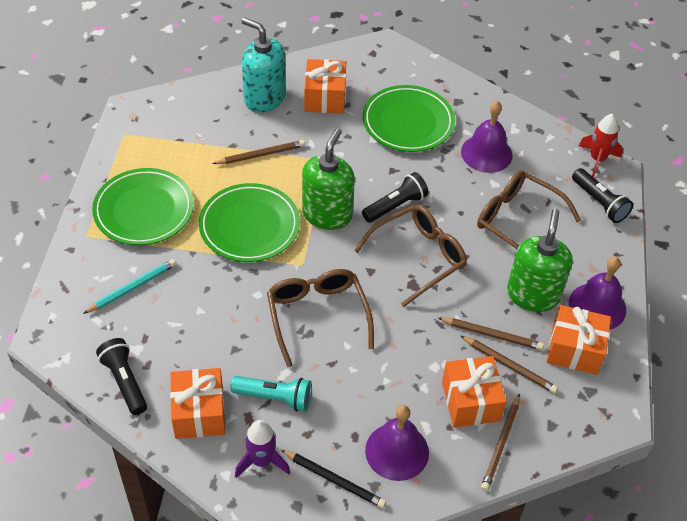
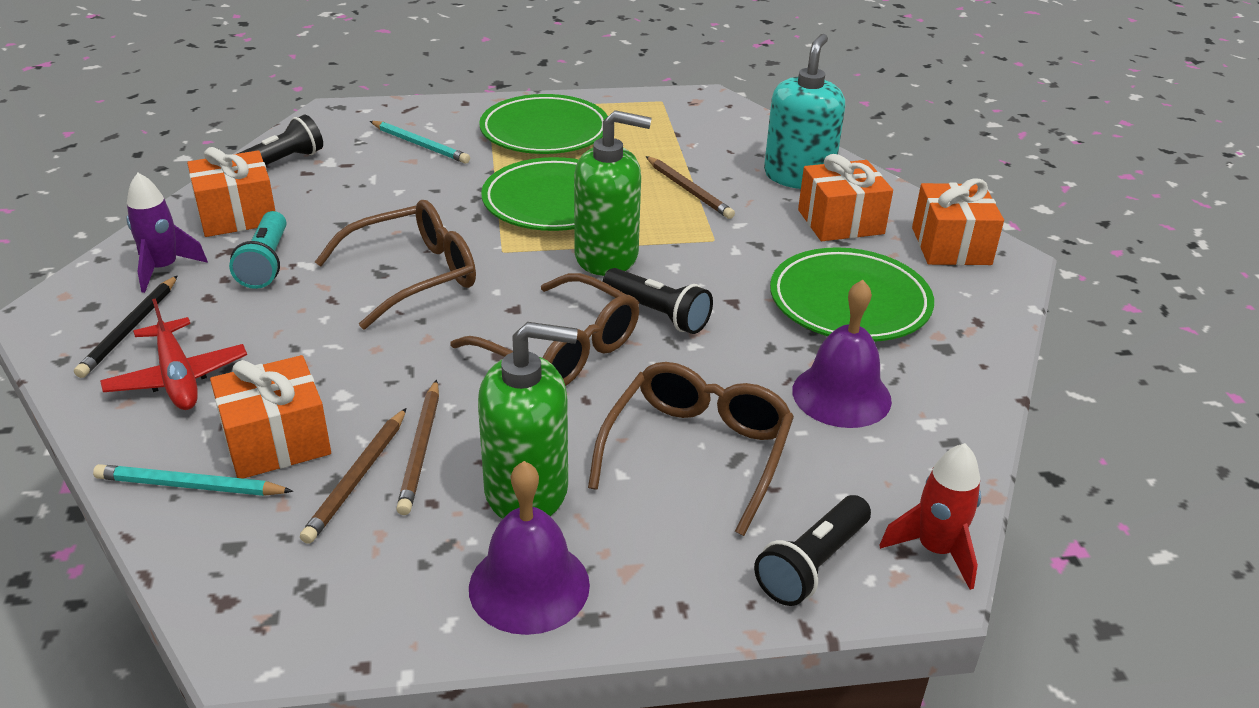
camera: 75 degrees right, 15 degrees down
(397, 451) = (177, 377): purple bell -> red plane
(501, 444) = (190, 486): brown pencil -> turquoise pencil
(574, 350) = (411, 561): orange gift -> orange gift (951, 246)

